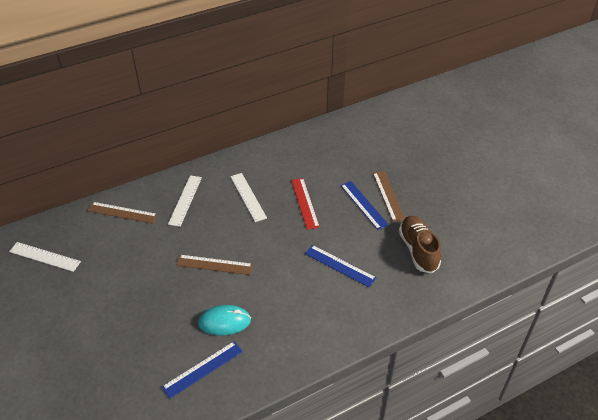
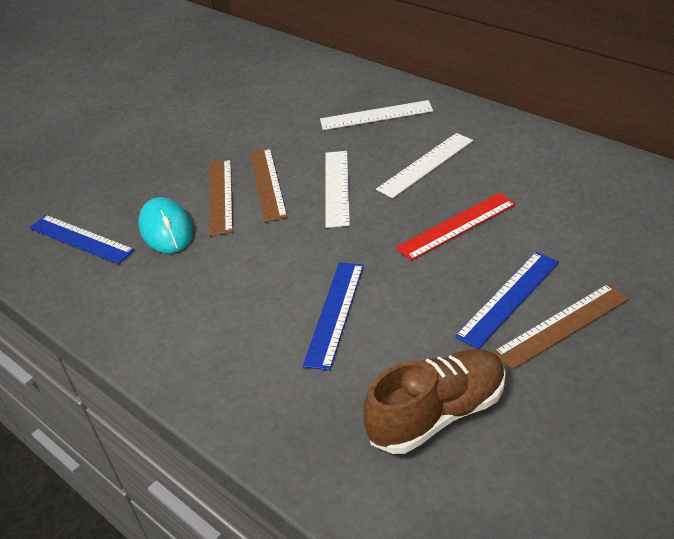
camera: 75 degrees right, 5 degrees down
(45, 256) = (217, 62): white ruler -> white ruler (337, 187)
(122, 212) = (319, 80): brown ruler -> brown ruler (221, 196)

